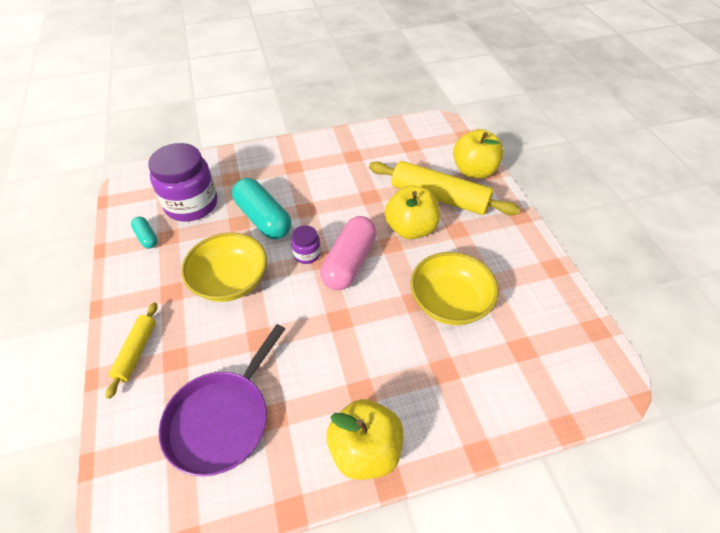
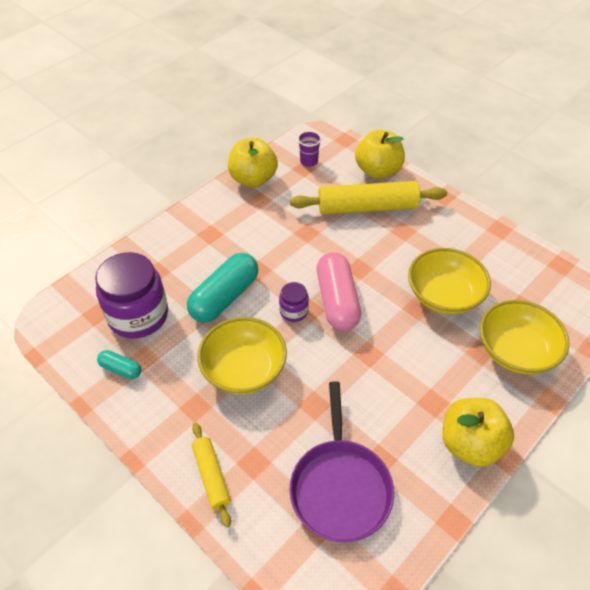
camera: 30 degrees left, 0 degrees up
(263, 219) = (224, 297): turquoise capsule -> turquoise capsule turned 75 degrees counterclockwise
(410, 229) = (365, 247): yellow apple -> yellow apple (253, 179)
(418, 141) = (309, 161): none -> purple cup
(481, 387) = (516, 351): none -> yellow bowl

